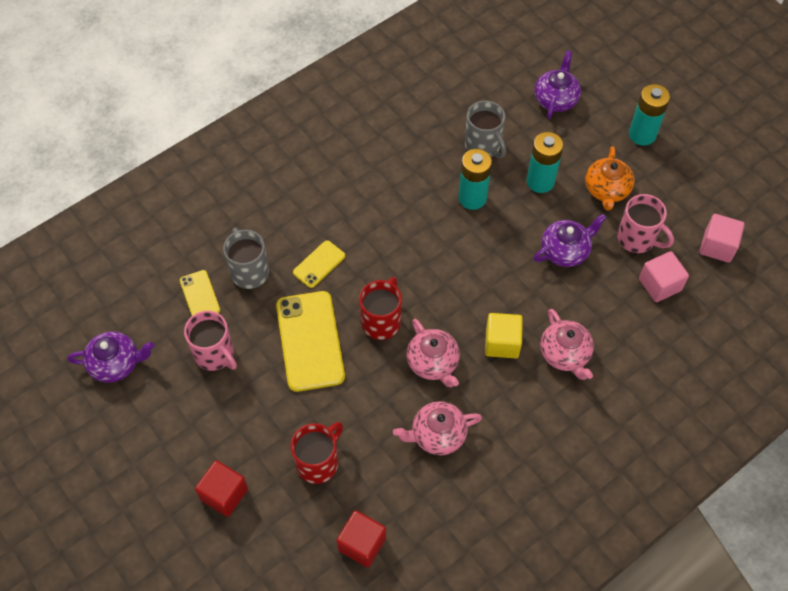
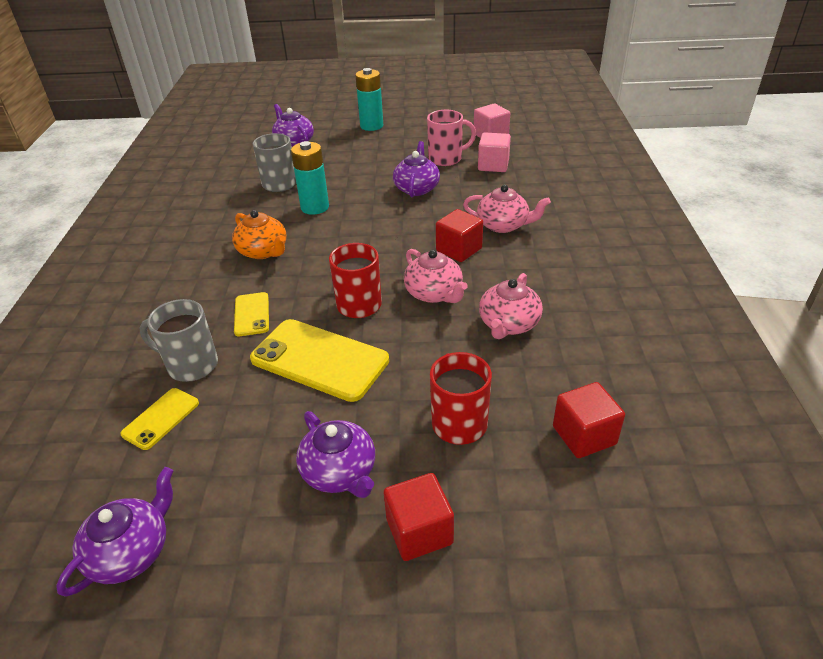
camera: 50 degrees left, 20 degrees down
(199, 295) = (161, 418): yellow phone -> yellow phone turned 75 degrees counterclockwise
(215, 354) = (242, 443): pink mug -> none
(233, 423) = (340, 472): none -> purple teapot
(433, 362) = (434, 293): pink teapot -> pink teapot turned 45 degrees clockwise
(502, 343) = (459, 250): yellow cube -> red cube
(540, 181) = (346, 174): turquoise battery -> none
(606, 190) = (392, 154): orange teapot -> orange teapot (263, 251)

